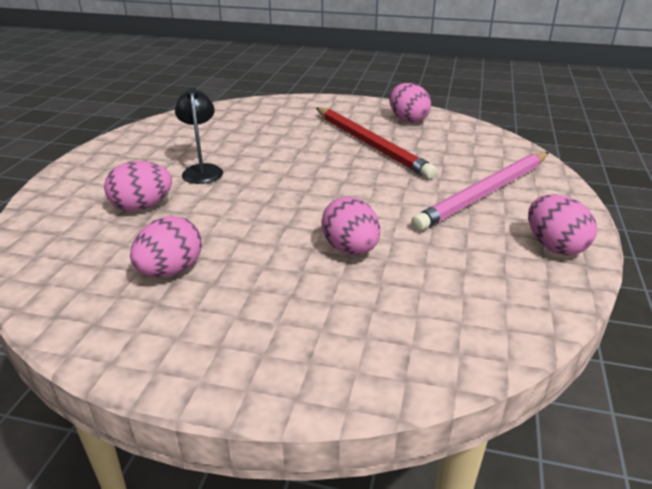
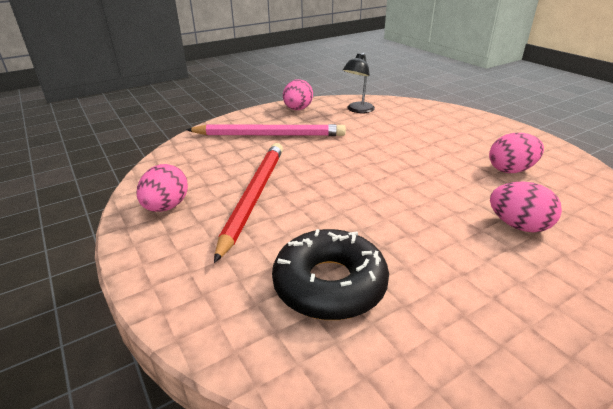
camera: 135 degrees left, 0 degrees up
(202, 170) = (436, 242): black lamp -> black lamp (358, 110)
(247, 130) = (329, 284): none -> black donut
(350, 249) = (392, 141): pink egg -> none

